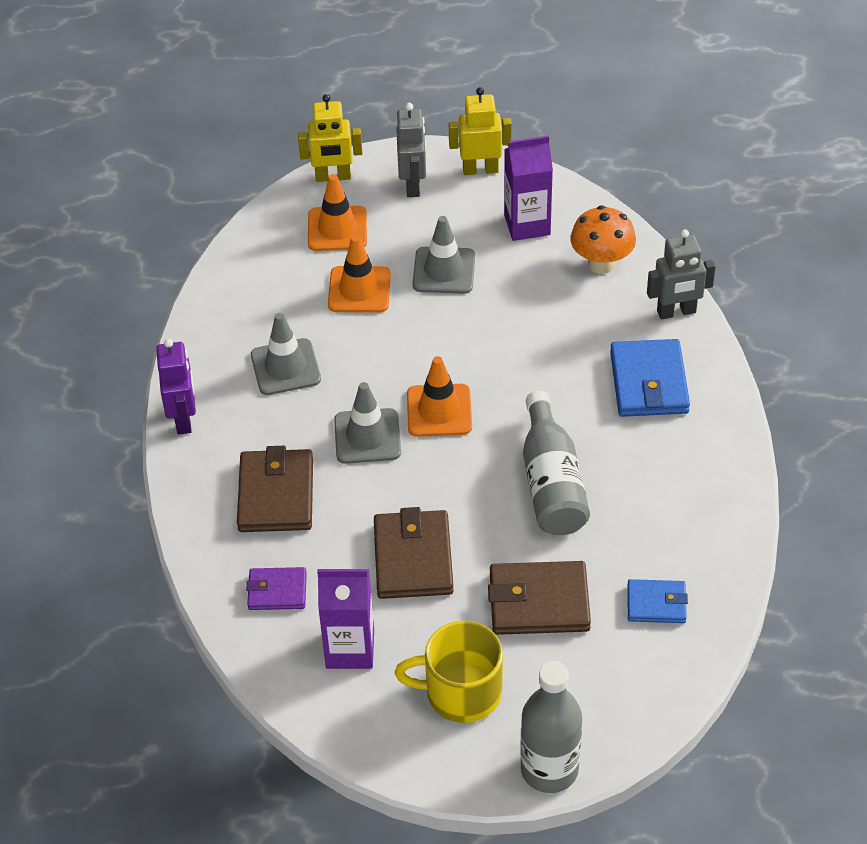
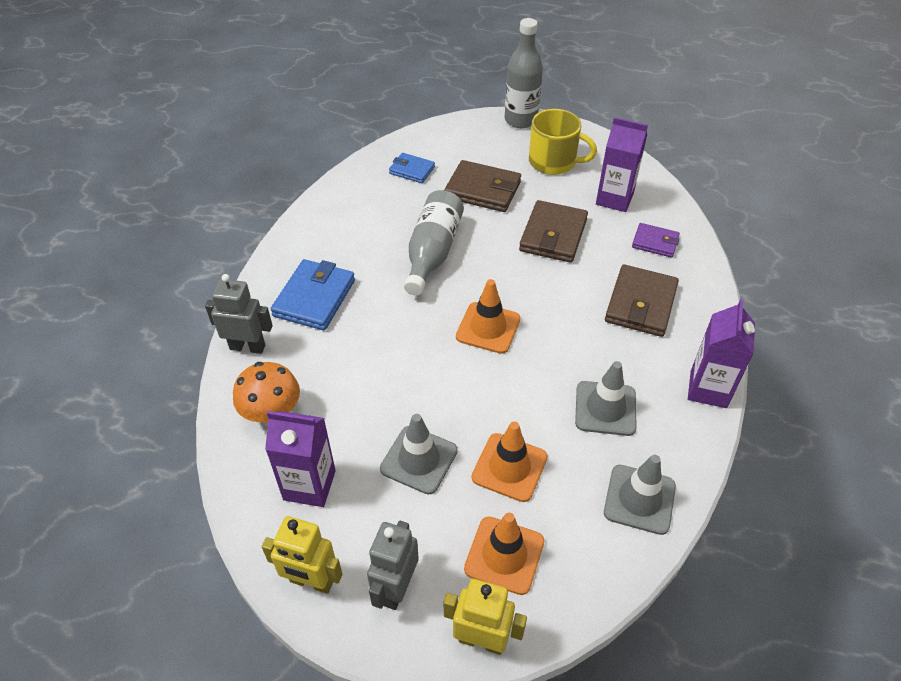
camera: 160 degrees left, 0 degrees up
(183, 419) = (708, 389): purple robot -> purple carton
(367, 436) = (554, 325): grey traffic cone -> grey traffic cone (639, 499)

